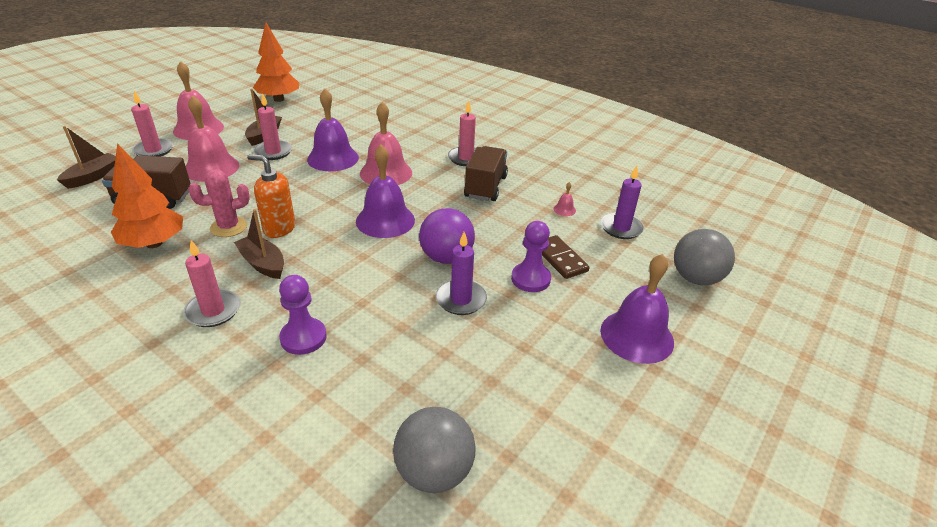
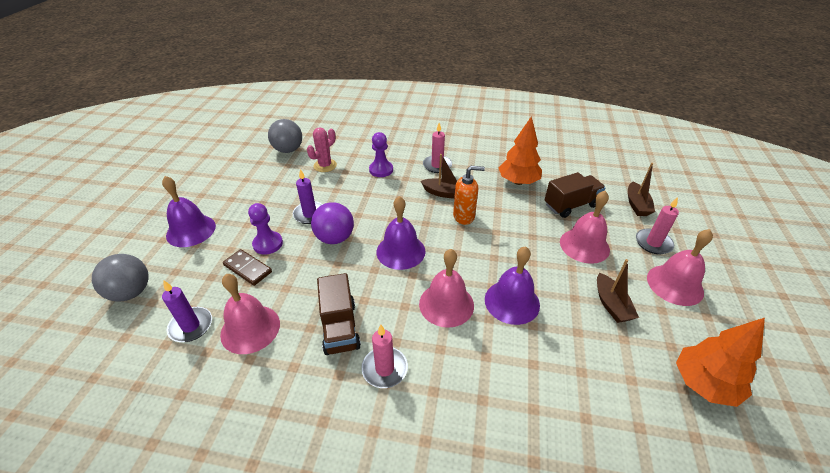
camera: 155 degrees right, 5 degrees up
(228, 227) = (495, 206): pink cactus -> pink cactus (325, 165)
(273, 152) = (569, 285): pink candle -> none
(564, 209) = (250, 328): pink bell -> pink bell, size x2.49

